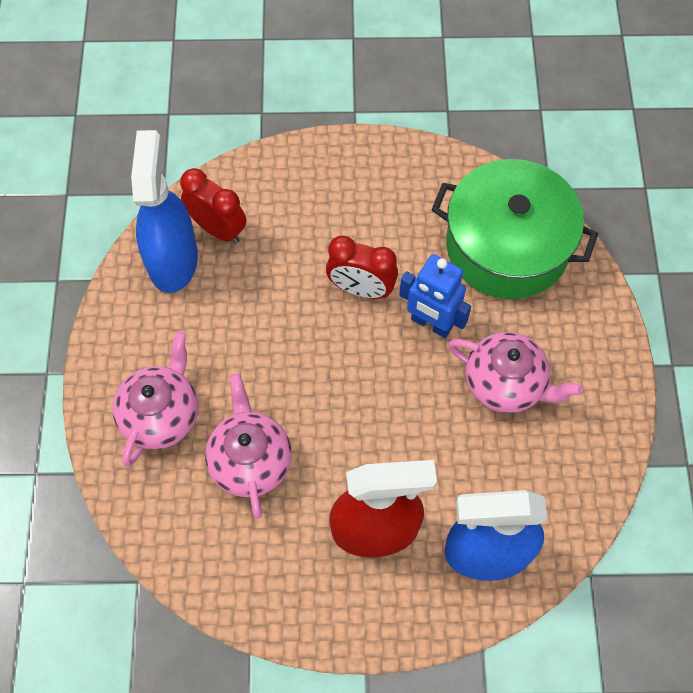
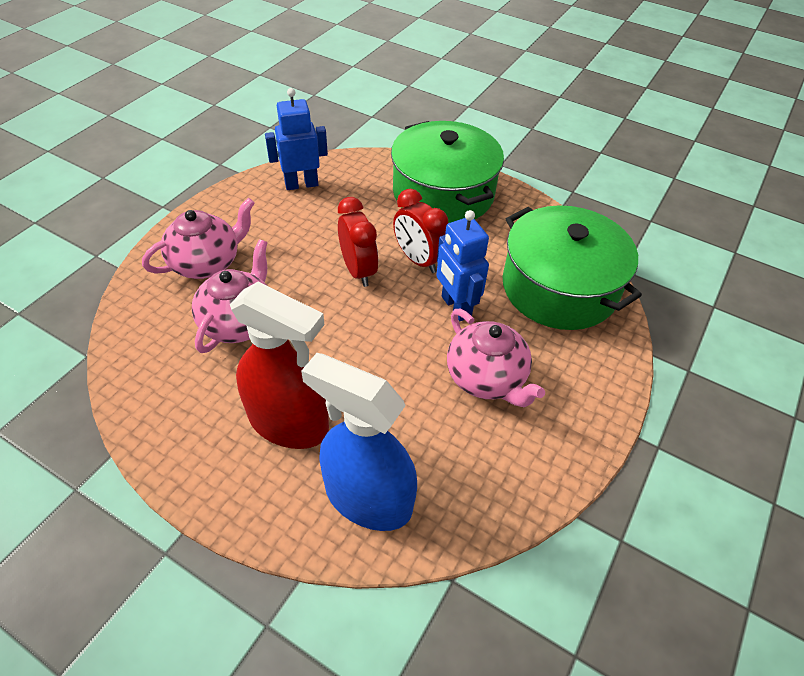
camera: 30 degrees right, 15 degrees down
(173, 259) = (301, 184): blue spray bottle -> blue robot
(218, 229) = (347, 182): red clock -> red clock (358, 271)
(326, 188) = (443, 193): none -> green pot

